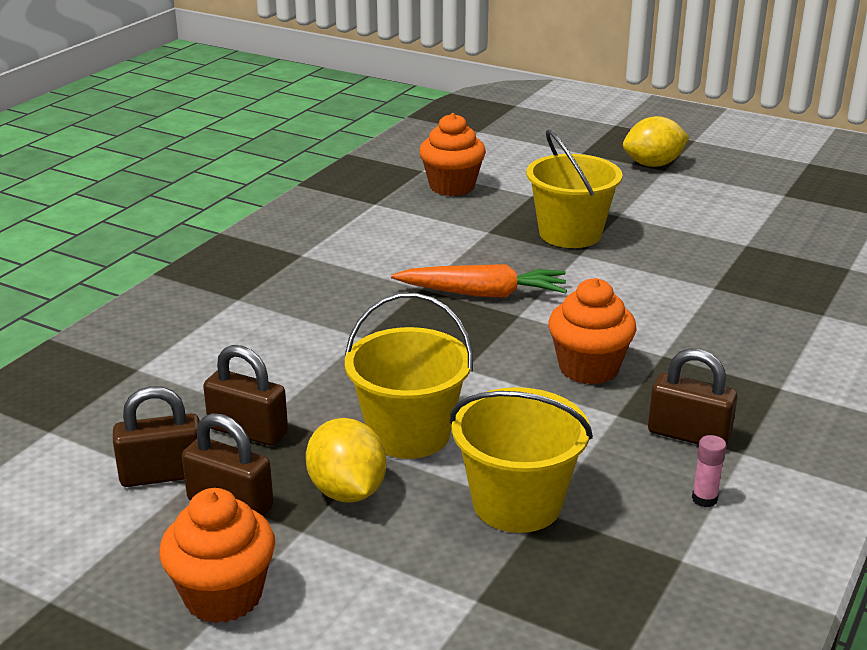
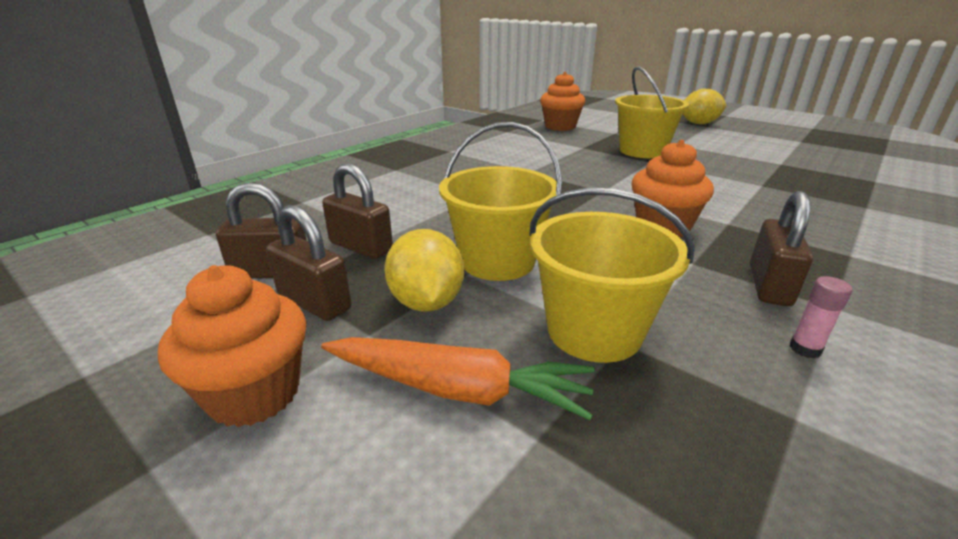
camera: 10 degrees right, 0 degrees up
(483, 294) = (575, 177): orange carrot -> orange carrot (458, 389)
(688, 435) = (769, 285): brown padlock -> brown padlock turned 75 degrees clockwise

